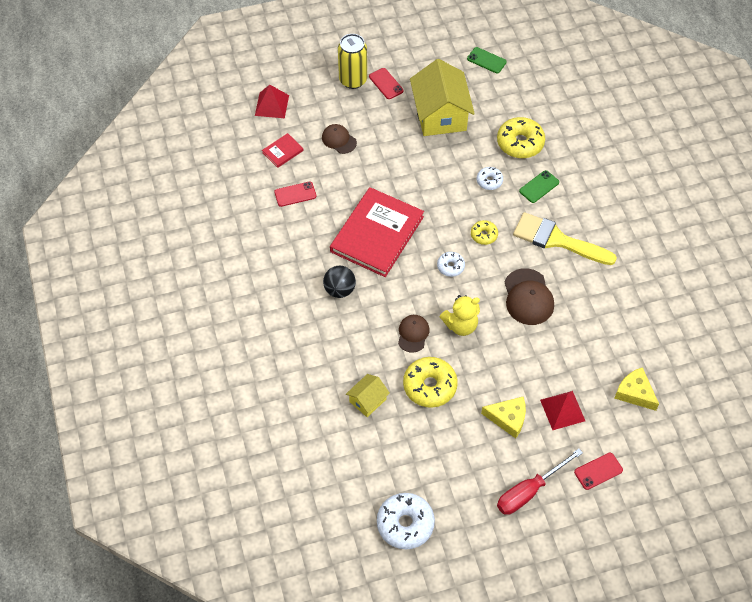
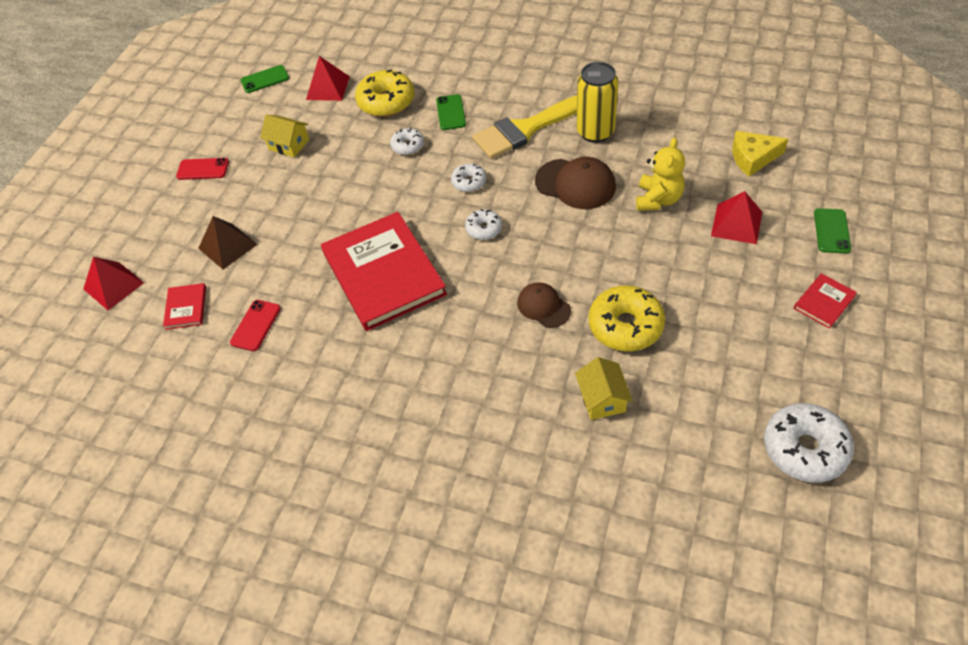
camera: 50 degrees left, 5 degrees down
(339, 140) = (227, 246): brown cap -> brown pyramid
(339, 290) = (426, 348): black ball -> none
(353, 80) = (166, 194): yellow can -> yellow can (595, 132)
(440, 114) = (289, 144): yellow house -> yellow house, size x0.49
(460, 325) = (566, 257): yellow teddy bear -> yellow teddy bear (658, 199)
(484, 235) = (469, 182): yellow donut -> white donut
(507, 101) = (327, 88): none -> red pyramid
(508, 418) = (717, 275): yellow cheese -> none
(529, 491) = (824, 302): red screwdriver -> red book
(598, 471) = (831, 231): red phone -> green phone

